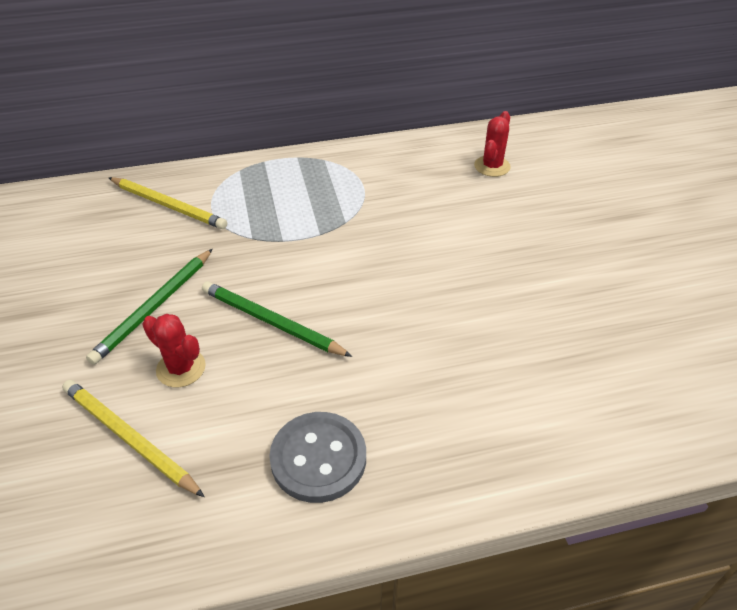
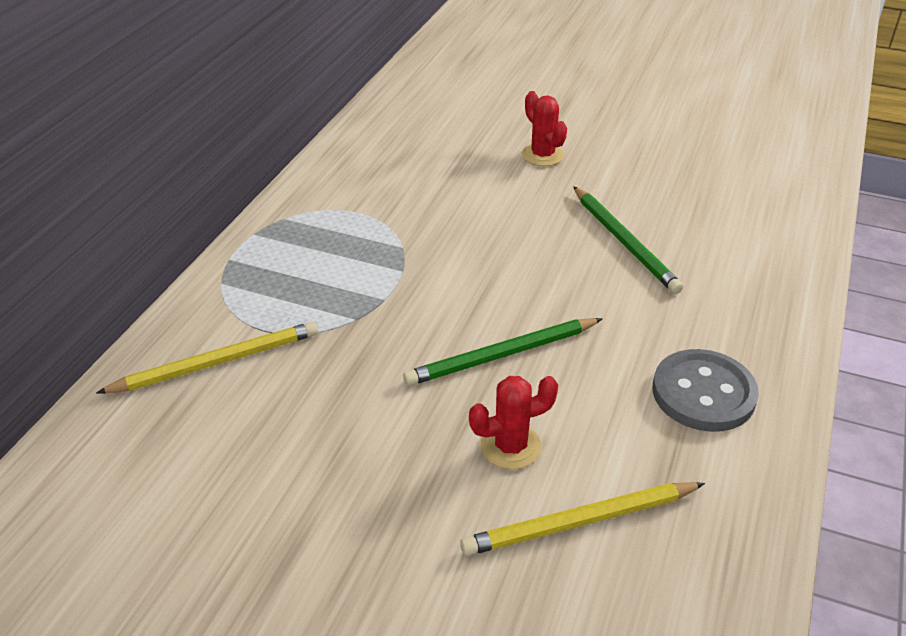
camera: 55 degrees left, 5 degrees down
(154, 307) = (393, 436): green pencil -> green pencil (624, 242)
(492, 166) = (424, 131): red cactus -> red cactus (542, 155)

